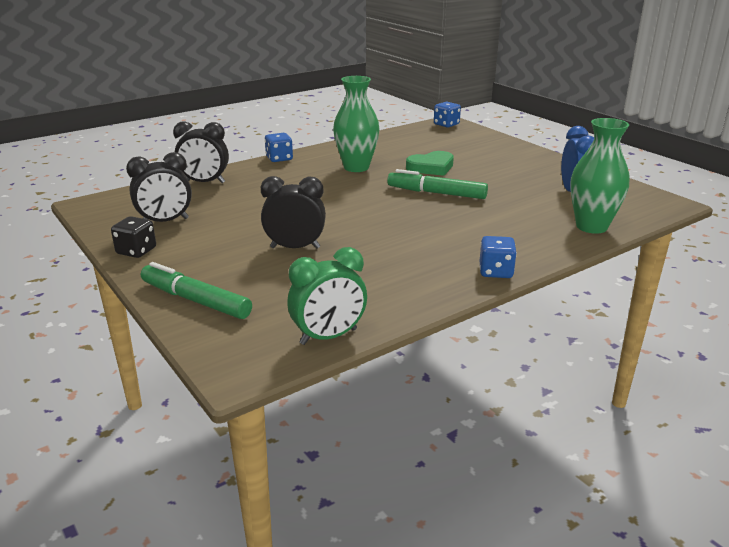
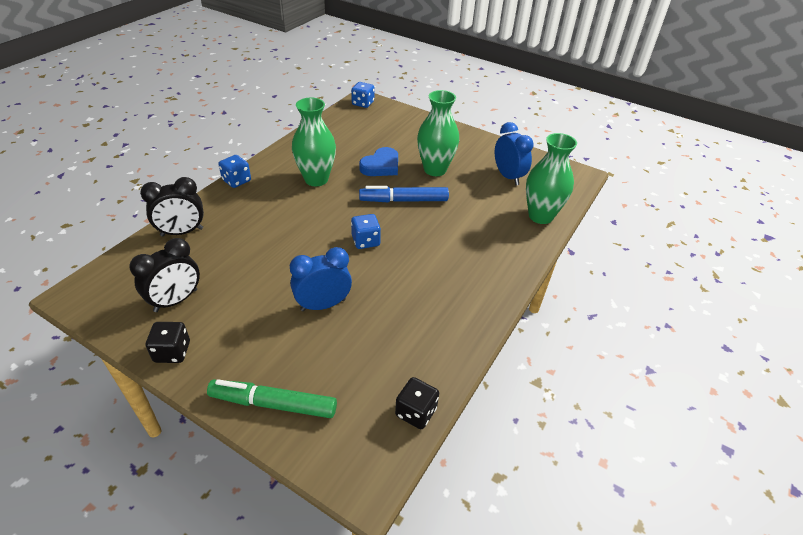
camera: 25 degrees left, 15 degrees up
(295, 247) = (323, 305): black clock -> blue clock
(328, 337) = (416, 412): green clock -> black dice
(431, 167) = (381, 166): green heart -> blue heart
(436, 193) = (403, 200): green marker -> blue marker
(489, 177) = (435, 169): none -> green vase
(495, 271) = (500, 290): blue dice -> blue dice (366, 241)

